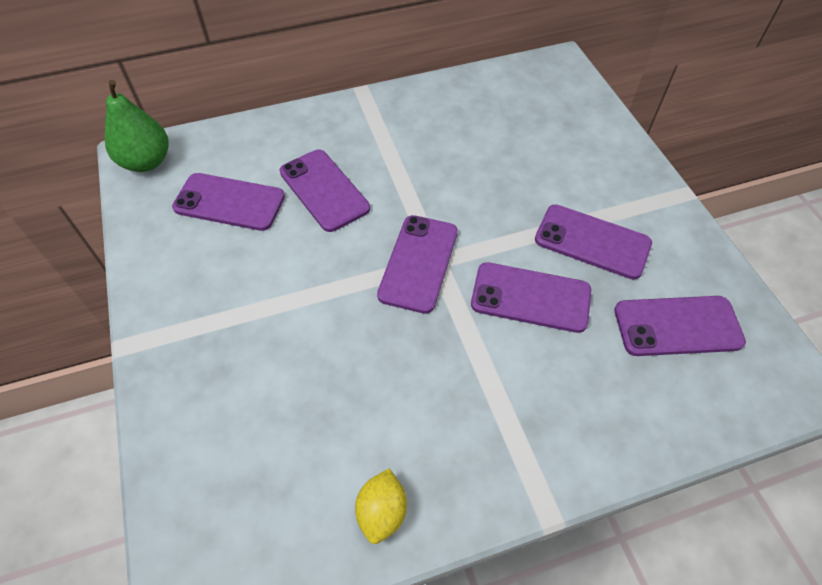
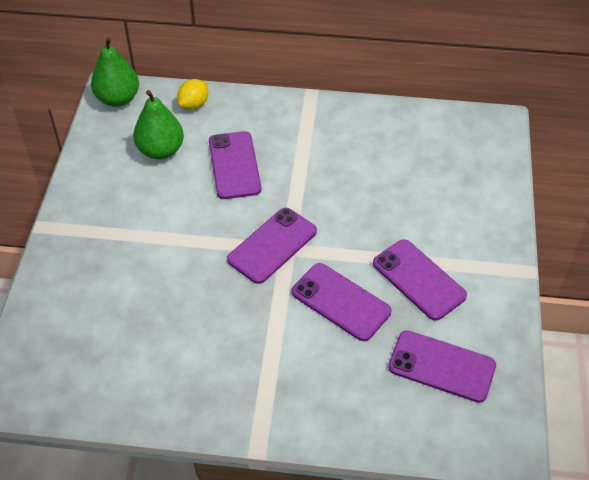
camera: 25 degrees right, 5 degrees down
(229, 202) = (161, 150): purple phone -> green pear
(382, 512) = (149, 397): yellow lemon -> yellow lemon (194, 104)

